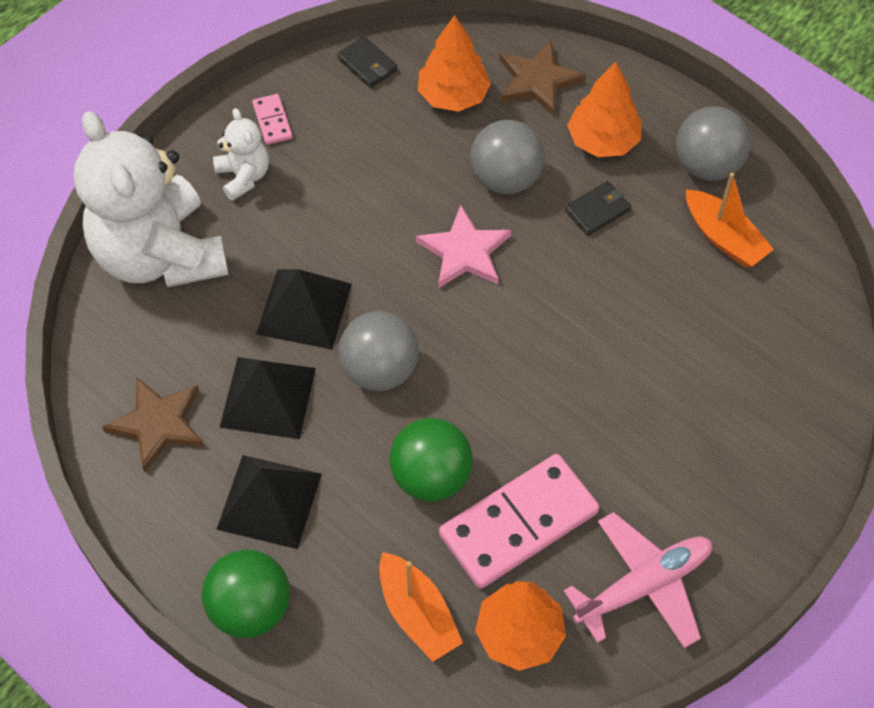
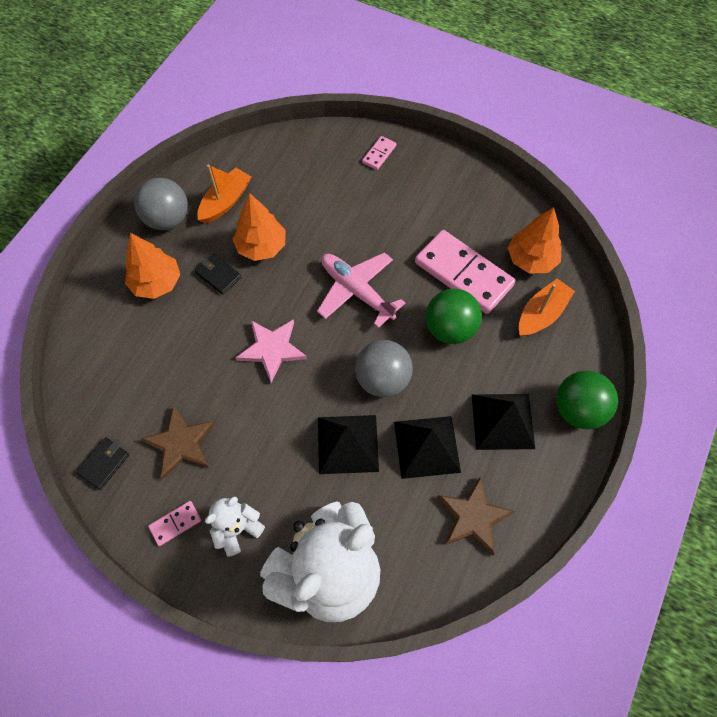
camera: 105 degrees left, 5 degrees up
(453, 96) = (128, 391): orange tree -> orange tree (261, 246)
(505, 178) = (202, 337): grey ball -> none
(537, 81) = (105, 335): brown star -> brown star (181, 443)
(644, 585) = (477, 205): pink plane -> pink plane (356, 291)
(780, 464) = (379, 154): none -> pink domino

